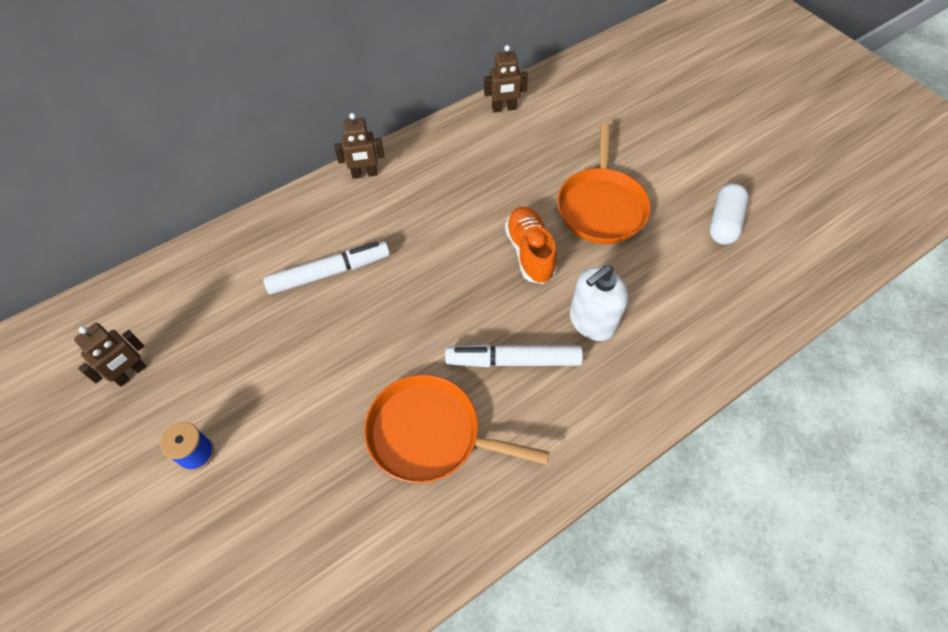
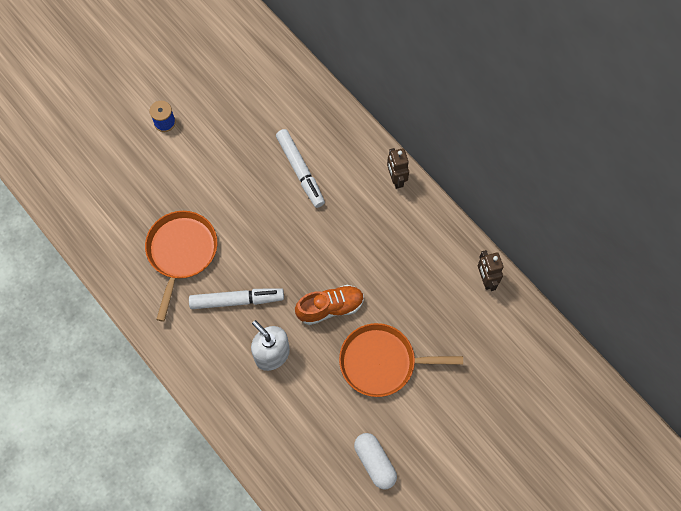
camera: 85 degrees right, 10 degrees up
(131, 373) = (215, 72): brown robot -> none
(513, 360) = (237, 300): white marker -> white marker turned 90 degrees clockwise
(724, 223) = (374, 462): white capsule -> white capsule turned 45 degrees clockwise

